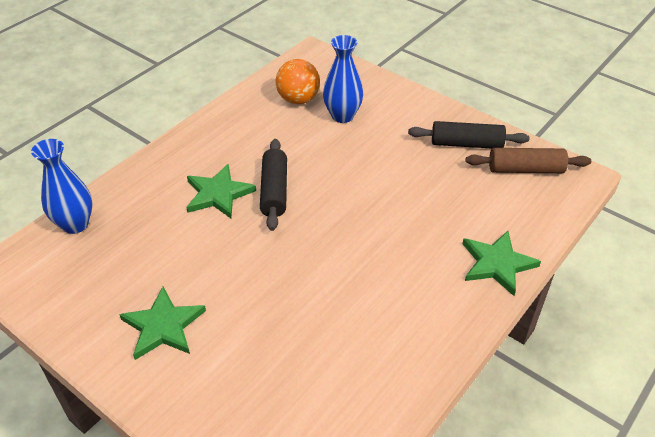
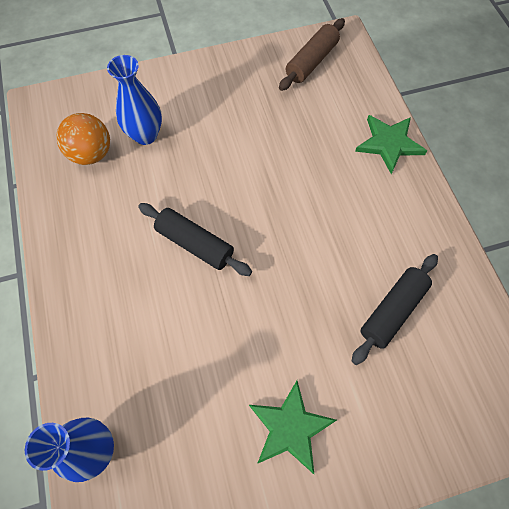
camera: 55 degrees left, 20 degrees up
(218, 194) = (161, 292): green star -> none
(466, 144) = (254, 76): black rolling pin -> black rolling pin (392, 311)

